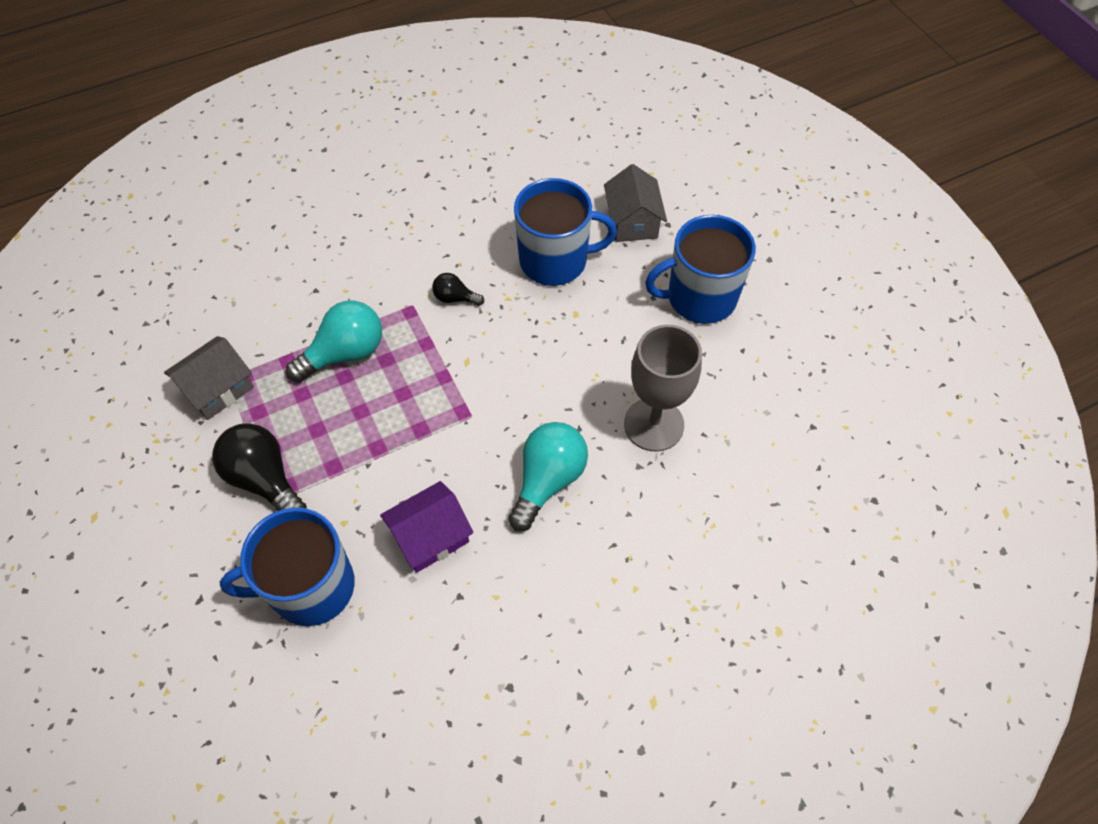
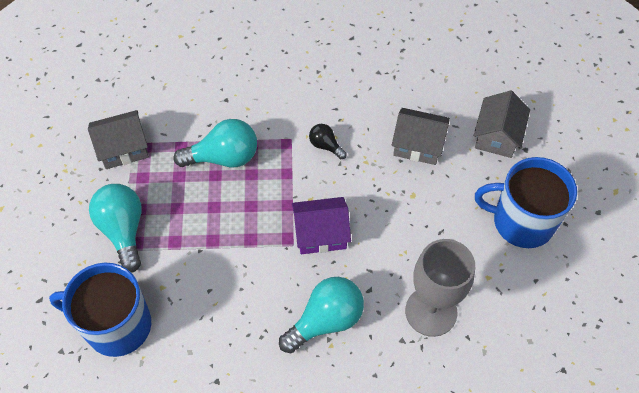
camera: 25 degrees right, 0 degrees up
(265, 479) = (123, 230): black light bulb -> turquoise light bulb
(430, 536) = (218, 325): purple house -> purple house (321, 234)
(555, 260) = (418, 145): blue mug -> grey house

